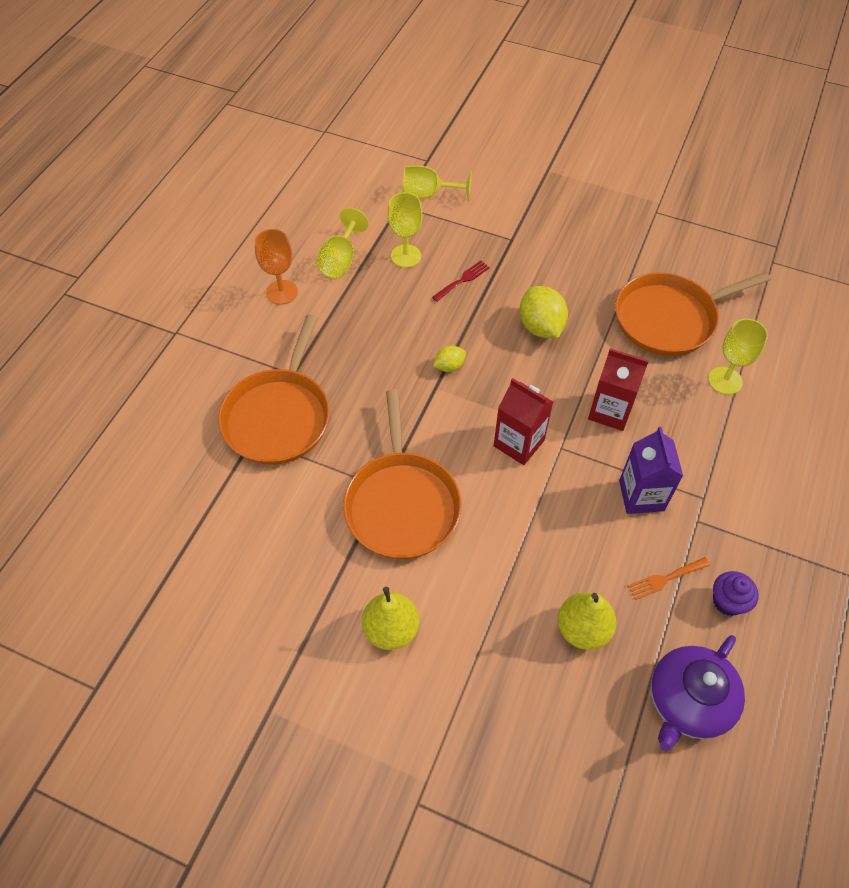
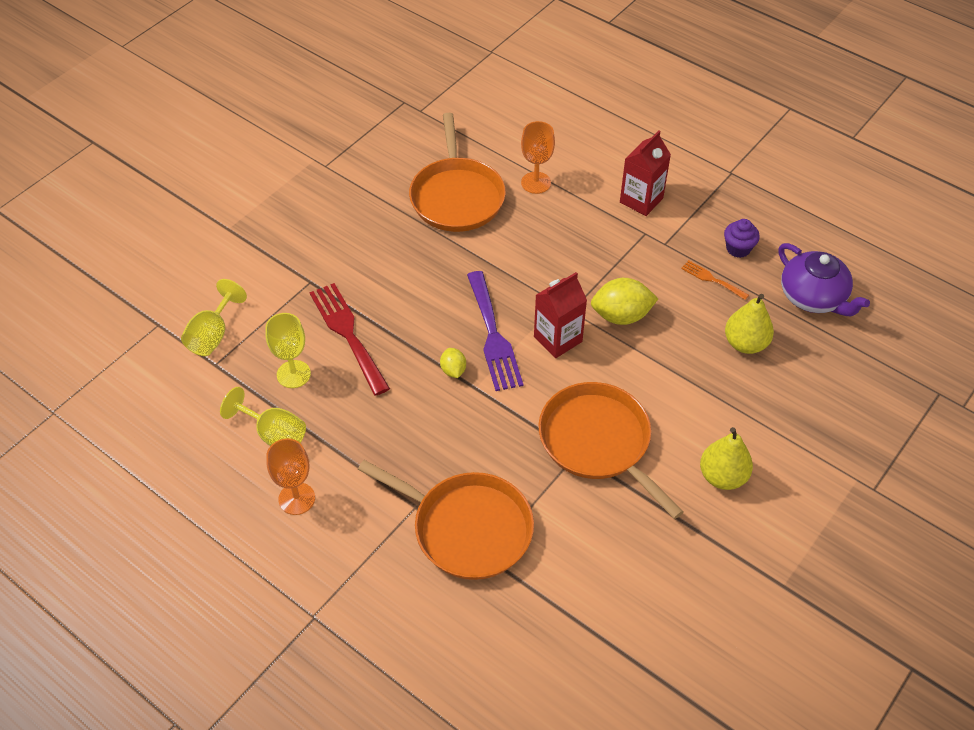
camera: 75 degrees left, 5 degrees down
(402, 504) = (598, 442): orange pan -> orange pan turned 135 degrees counterclockwise
(463, 280) = (348, 334): red fork -> red fork, size x1.99
(502, 388) = (493, 336): none -> purple fork
(541, 327) = (431, 288): yellow lemon -> yellow lemon (621, 316)
(610, 411) = (543, 266): red carton -> red carton (641, 200)
(641, 495) = (633, 271): purple carton -> none
(665, 579) = (712, 279): orange fork -> orange fork turned 135 degrees clockwise
(725, 380) = (536, 183): yellow goblet -> orange goblet

